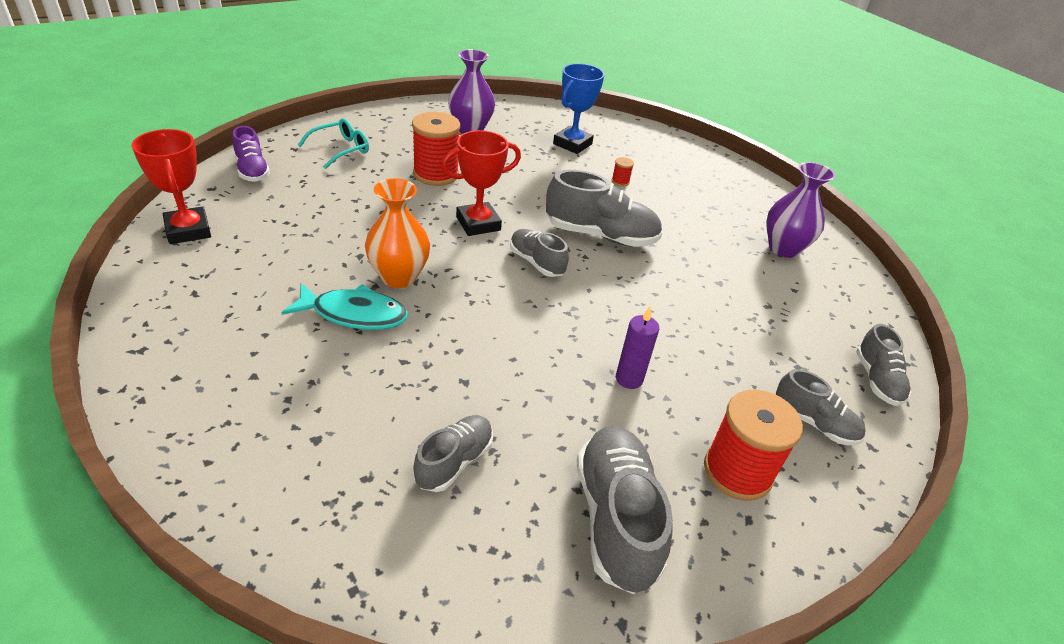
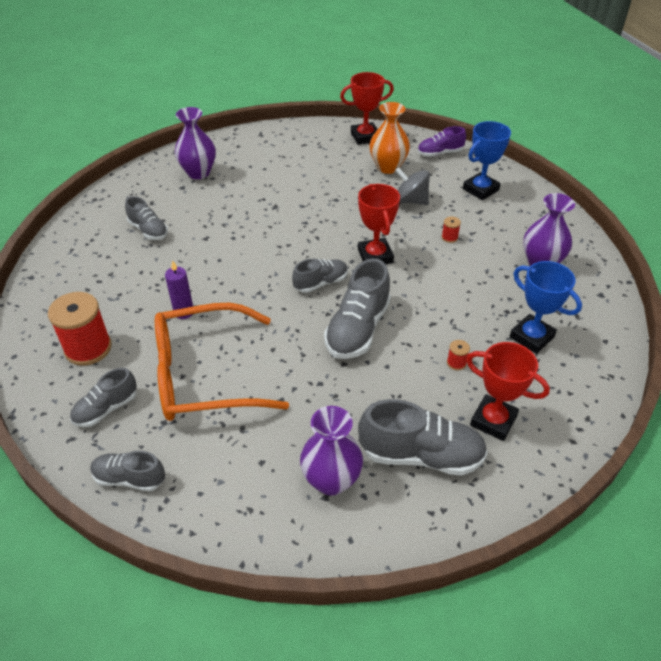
camera: 105 degrees right, 5 degrees up
(267, 422) = (198, 173): none -> purple vase
(341, 149) = (480, 189): turquoise glasses -> blue trophy
(354, 314) = (275, 197): turquoise fish -> none
(363, 196) = (411, 200): none -> grey spinning top
(399, 277) = (310, 215): orange vase -> orange vase (388, 167)
(436, 174) = (449, 237): red spool -> red spool, size x0.42
(616, 518) = (85, 285): grey shoe -> grey shoe (421, 455)
(674, 169) = (493, 421): none -> red trophy
(719, 343) = (204, 375): none -> orange glasses

